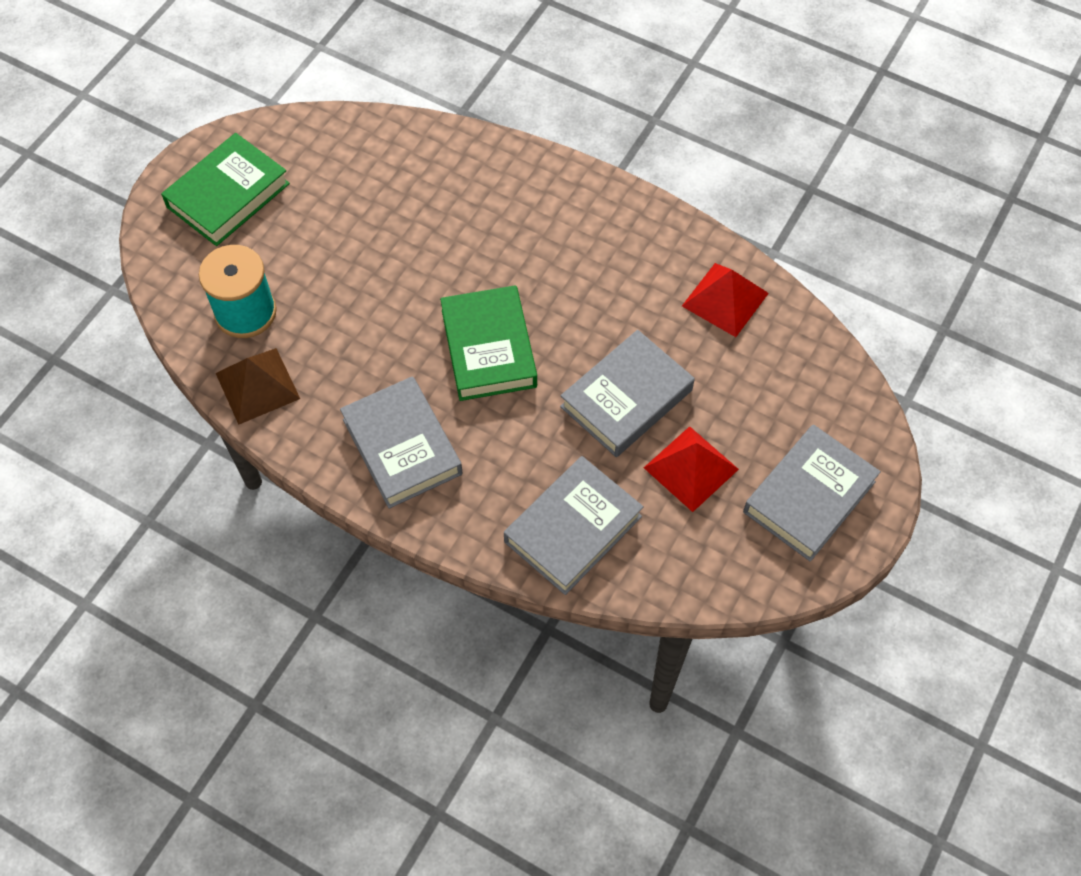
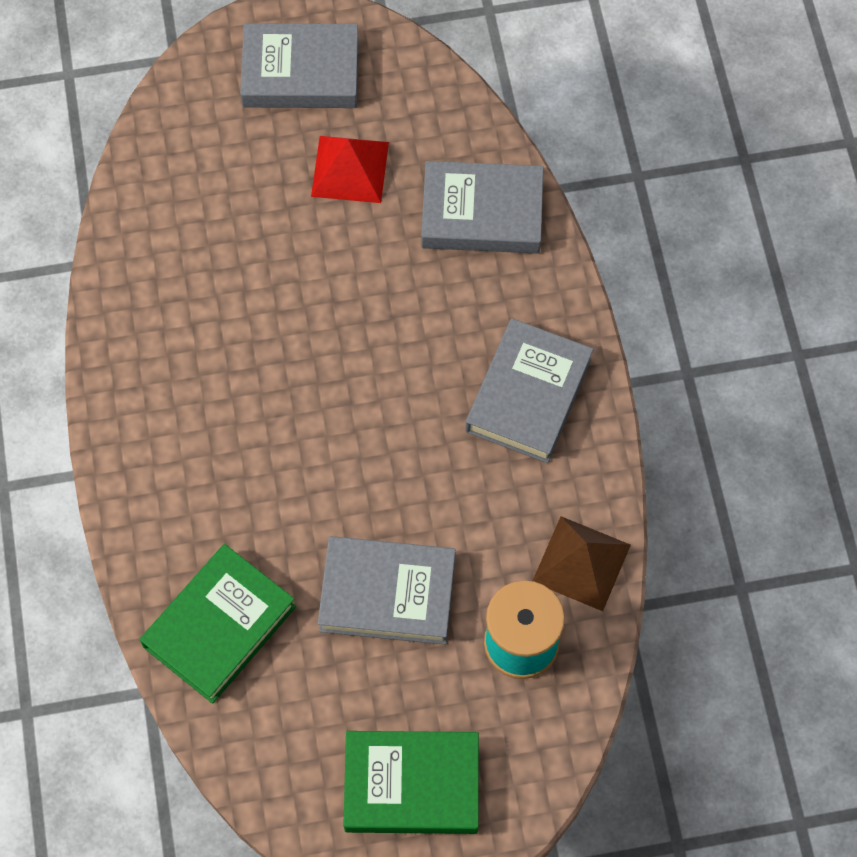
camera: 130 degrees left, 5 degrees up
(489, 348) = (372, 404): green book -> green book (219, 626)
(626, 398) = (326, 260): grey book -> grey book (387, 594)
(725, 299) = (155, 255): red pyramid -> none

